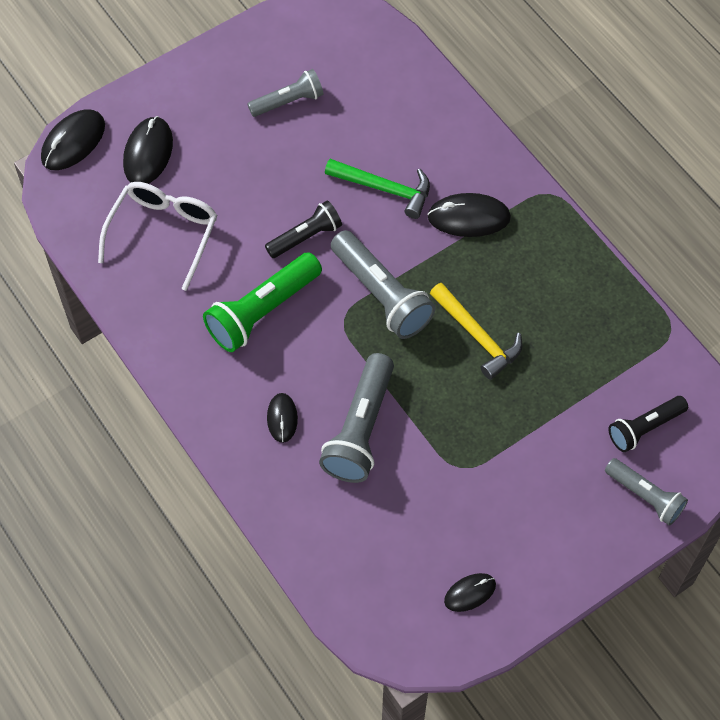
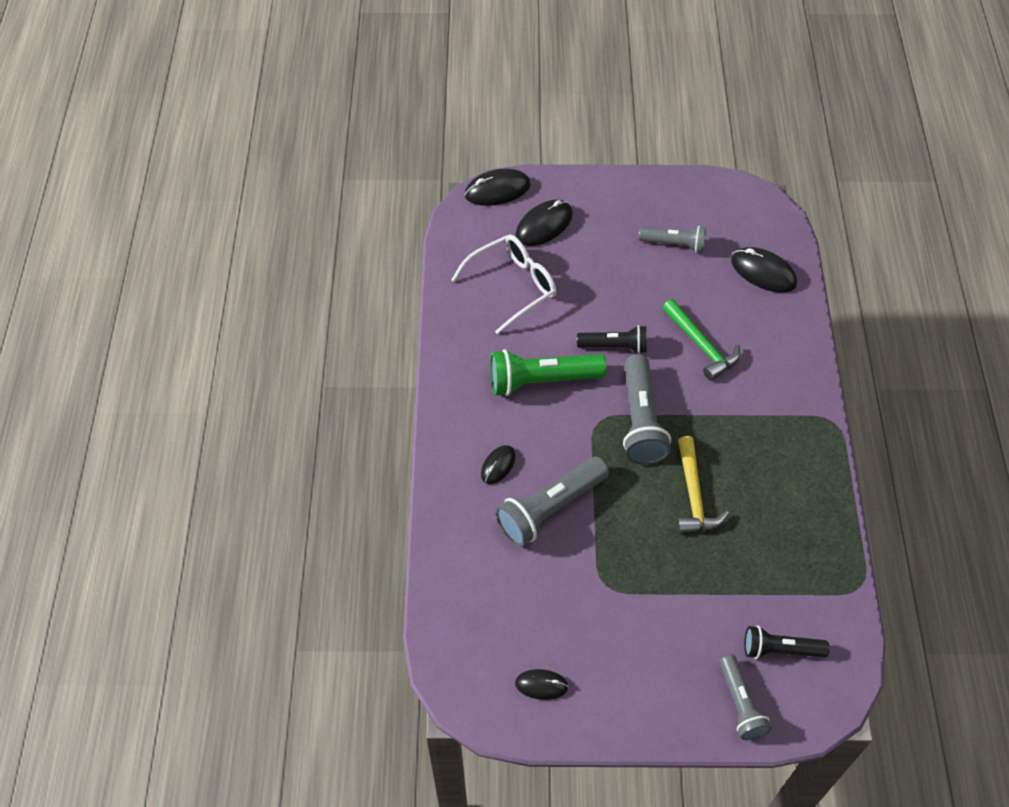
camera: 35 degrees right, 5 degrees down
(469, 217) = (753, 403): black mouse -> black mouse (763, 272)

